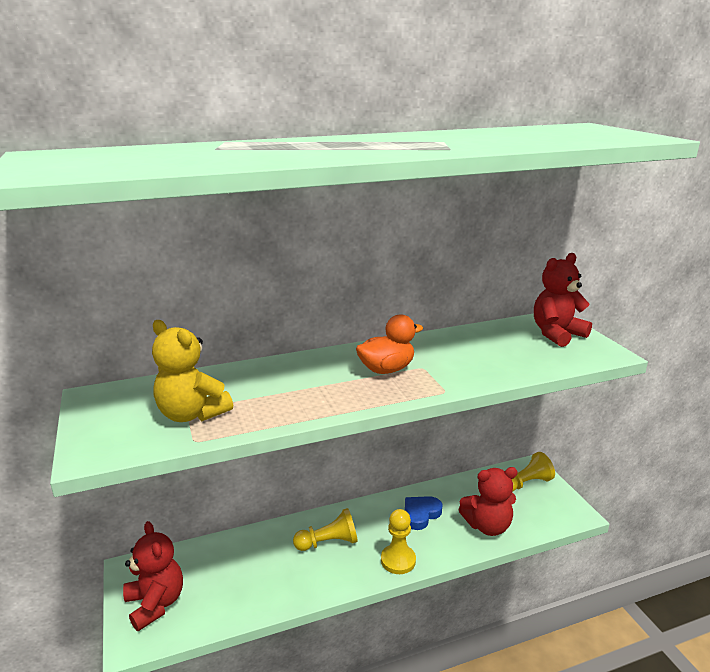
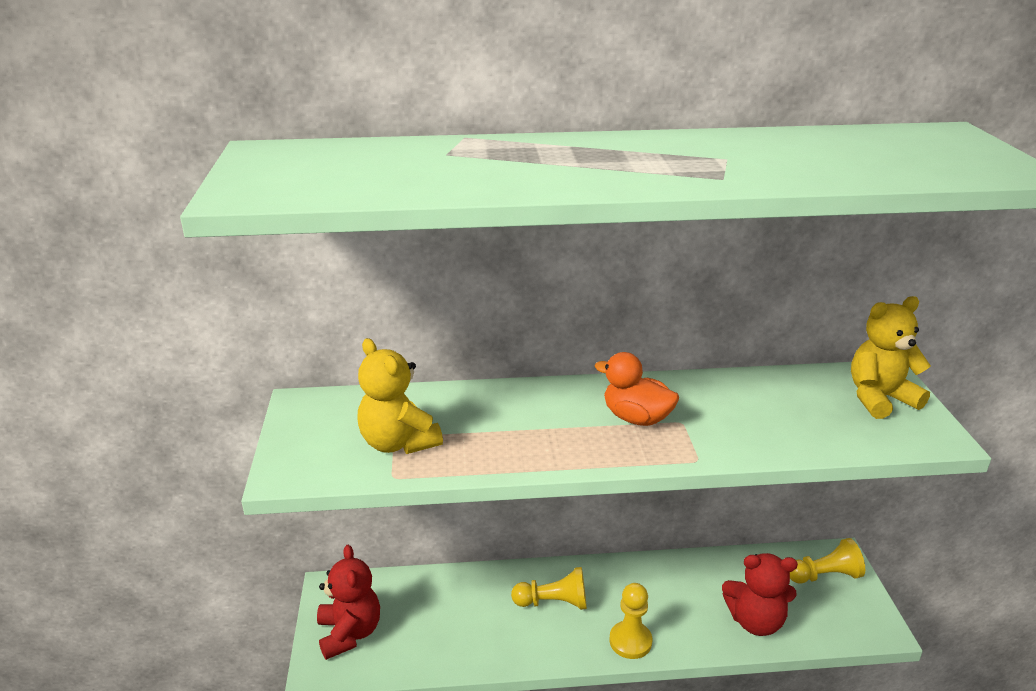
camera: 15 degrees right, 5 degrees up
(386, 369) = (636, 418): orange duck -> orange duck turned 135 degrees counterclockwise
(420, 514) = (674, 589): blue heart -> none
(556, 334) = (879, 398): red teddy bear -> yellow teddy bear

